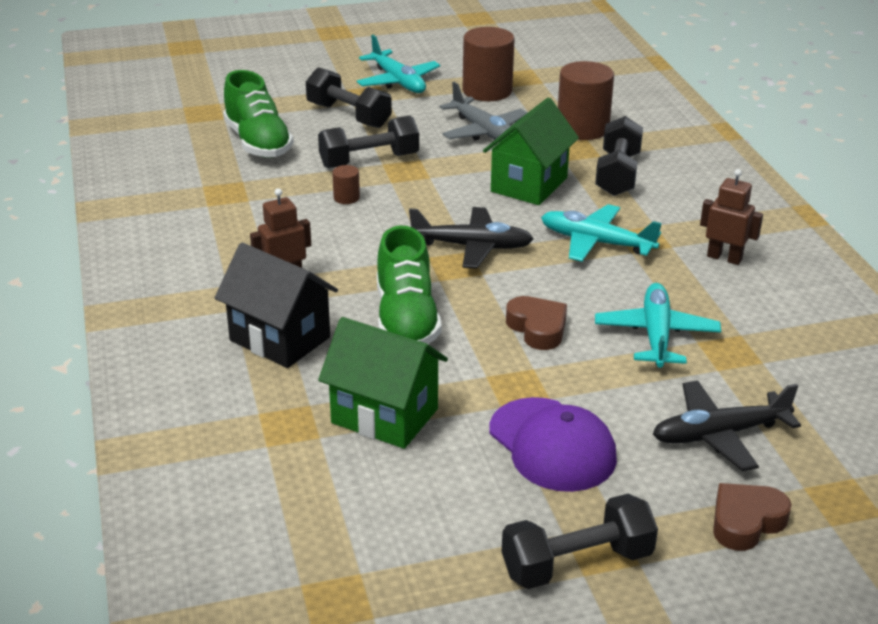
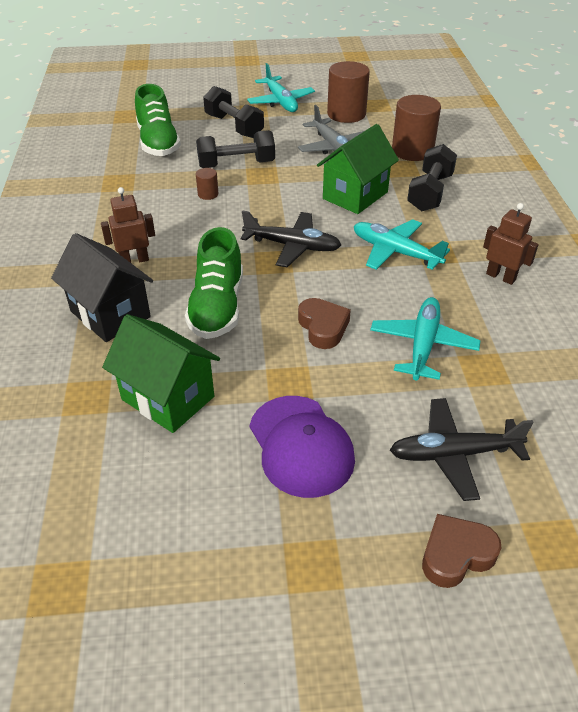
camera: 10 degrees right, 10 degrees up
(577, 563) = (285, 579): black dumbbell -> none

